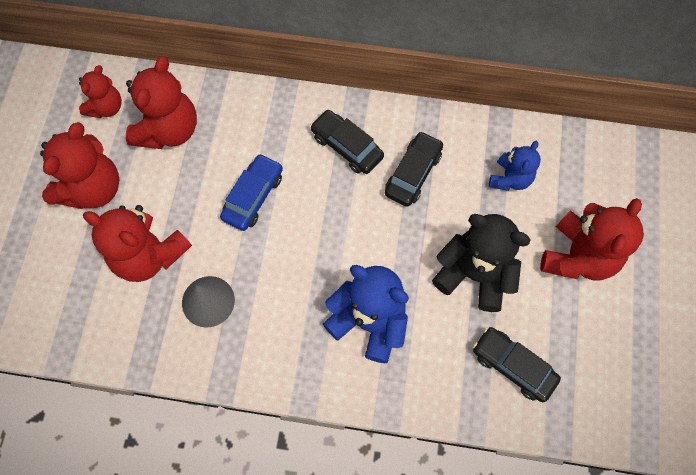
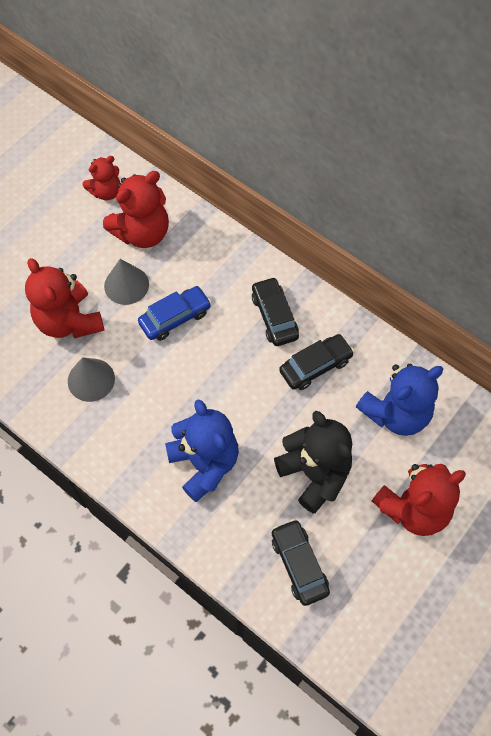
camera: 30 degrees right, 5 degrees down
(93, 188) = (59, 249): red teddy bear -> none
(185, 189) = (126, 285): none -> grey cone
(510, 178) = (396, 413): blue teddy bear -> blue teddy bear, size x1.67

